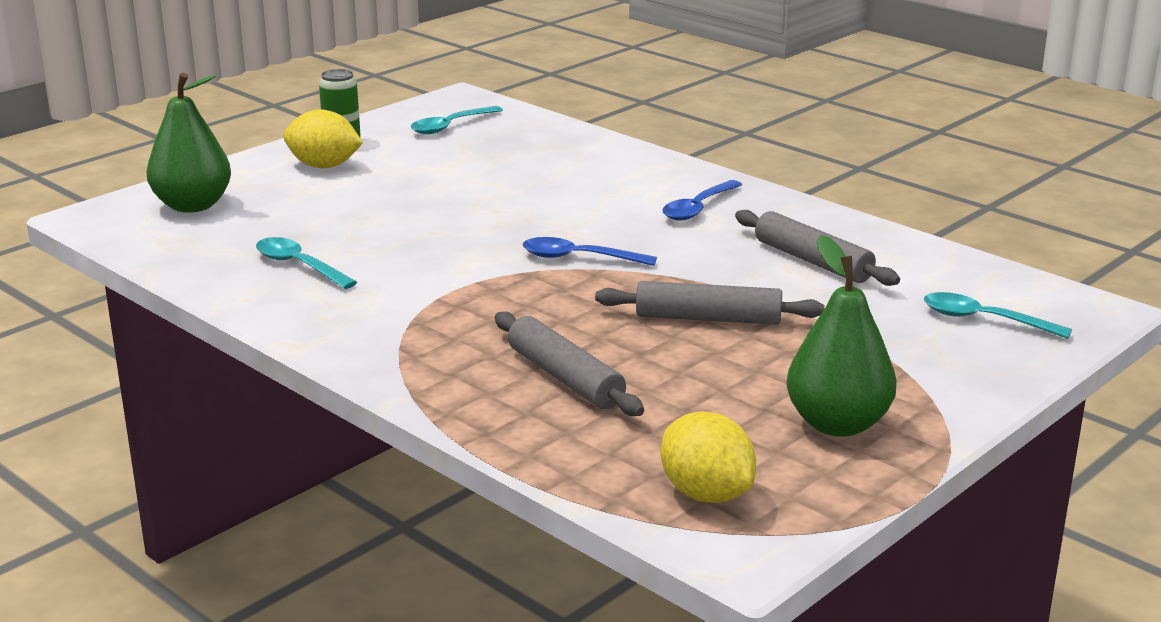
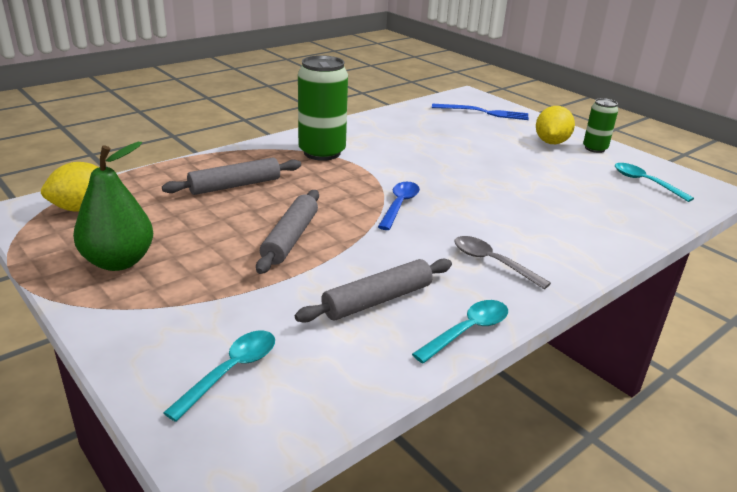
camera: 95 degrees right, 5 degrees up
(193, 206) = (483, 112): green pear -> blue fork
(299, 266) = (401, 132): turquoise spoon -> turquoise spoon (467, 331)
(407, 322) = (322, 152): none -> green can
(698, 208) = (492, 262): blue spoon -> grey spoon

